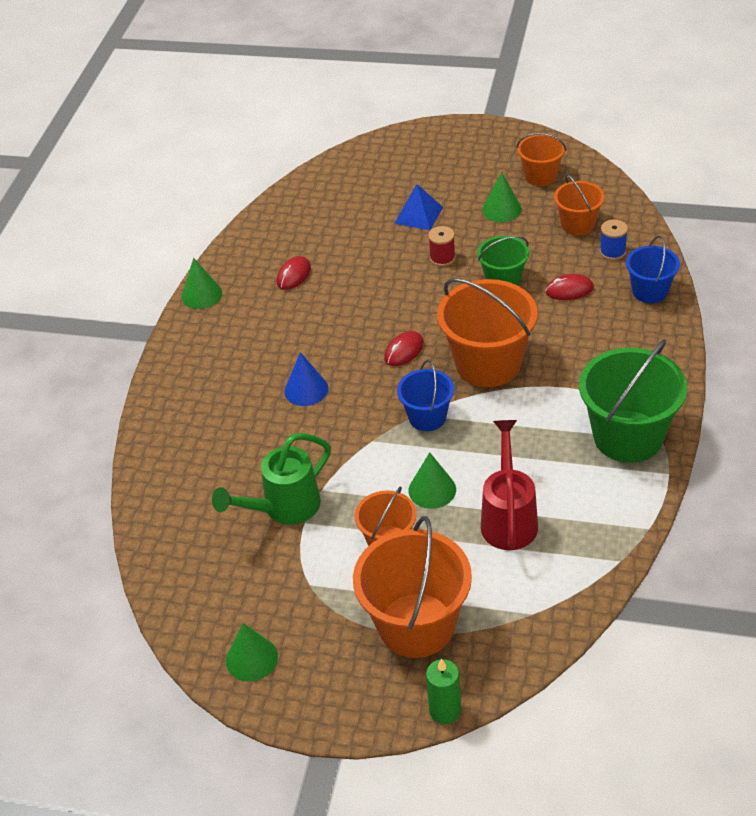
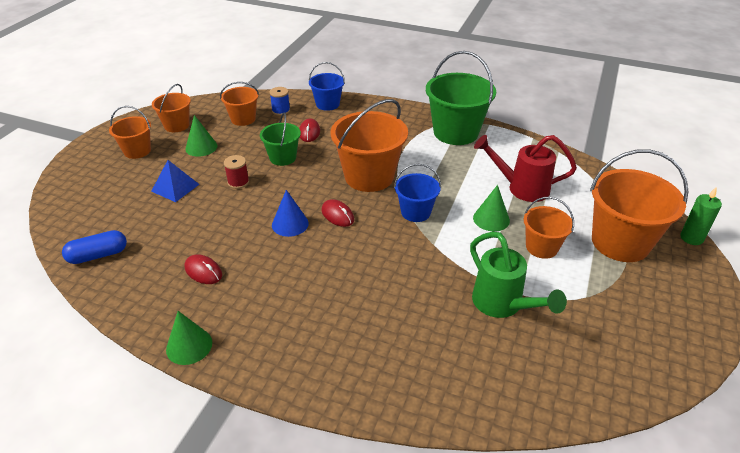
camera: 85 degrees left, 5 degrees down
(251, 658) = (668, 340): green cone -> none
(302, 202) = (98, 255): none -> blue capsule
(306, 389) = (362, 277): blue cone -> blue cone (290, 224)
(477, 165) = (137, 151): none -> orange bucket

